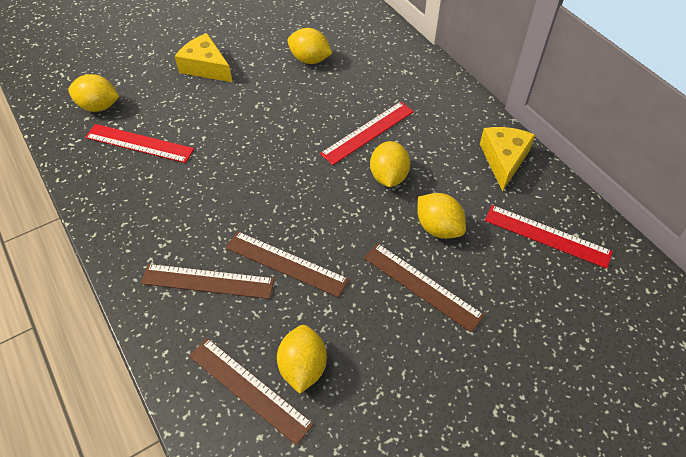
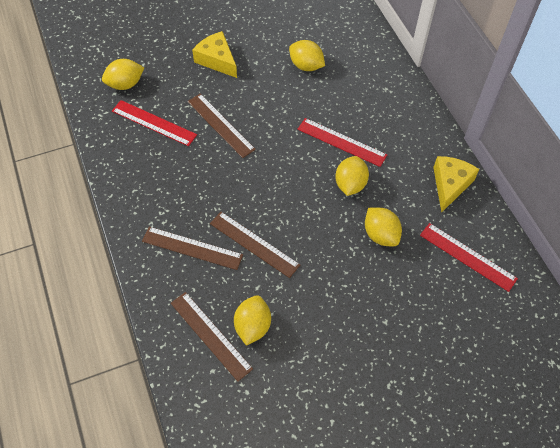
camera: 10 degrees right, 5 degrees up
(99, 106) = (125, 84): yellow lemon -> yellow lemon turned 45 degrees counterclockwise
(368, 132) = (341, 142): red ruler -> red ruler turned 60 degrees clockwise
(422, 286) = (356, 280): brown ruler -> brown ruler (220, 125)

